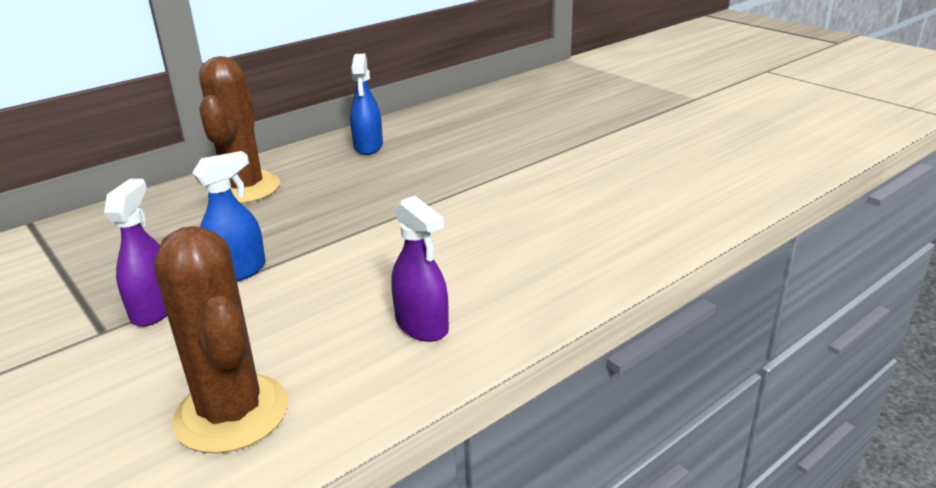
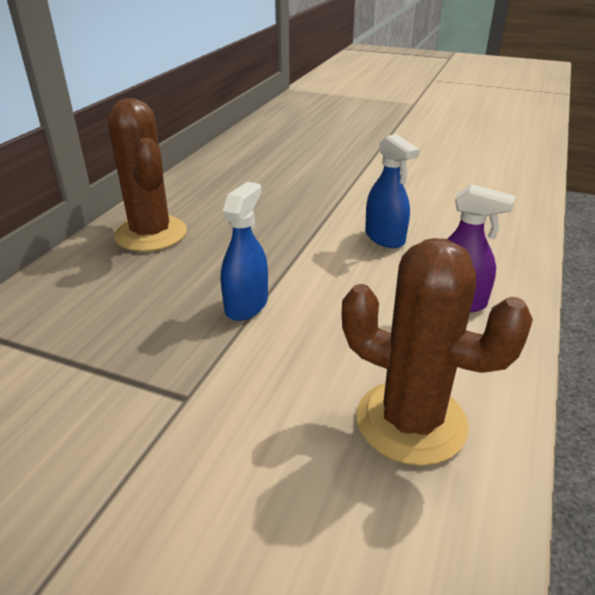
camera: 30 degrees left, 5 degrees up
(154, 309) = (212, 360): purple spray bottle -> none
(368, 146) = (219, 177): blue spray bottle -> blue spray bottle (385, 238)

